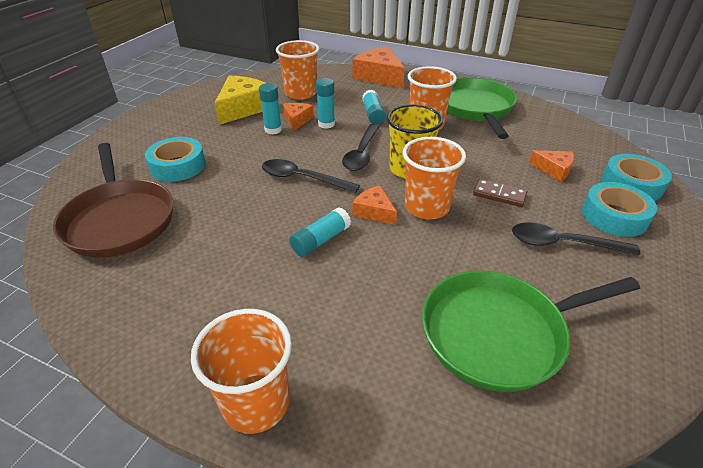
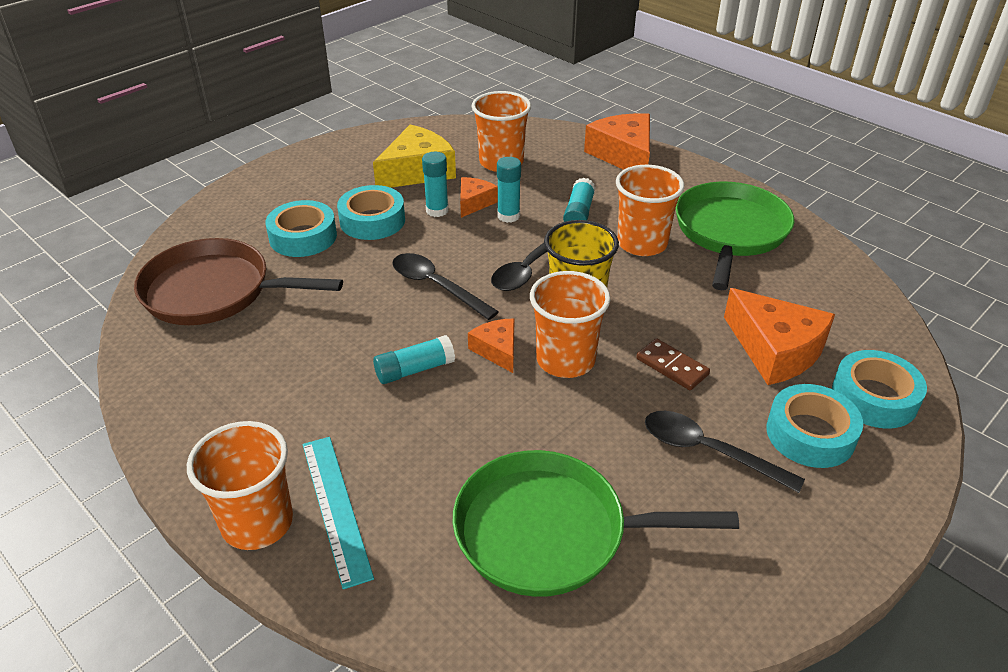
camera: 20 degrees right, 0 degrees up
(120, 220) = (213, 291): brown pan -> brown pan turned 105 degrees clockwise
(228, 145) = (372, 221): none -> turquoise tape
(319, 367) = (336, 507): none -> turquoise ruler
(553, 170) = (775, 350): orange cheese -> orange cheese, size x1.82

